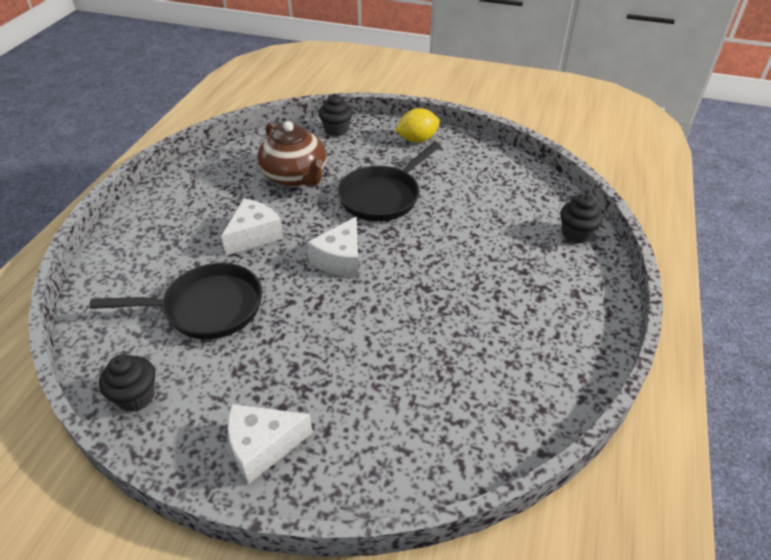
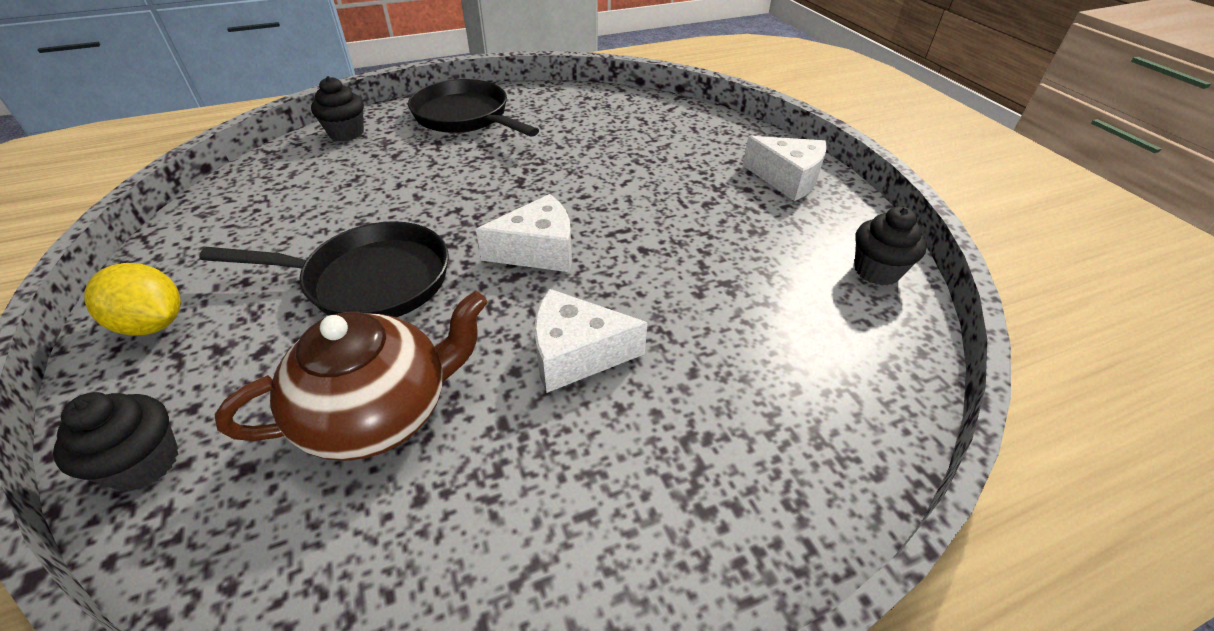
camera: 130 degrees left, 0 degrees up
(207, 308) = (734, 303): black pan -> black pan (465, 117)
(295, 176) = (379, 412): brown teapot -> brown teapot turned 45 degrees clockwise

